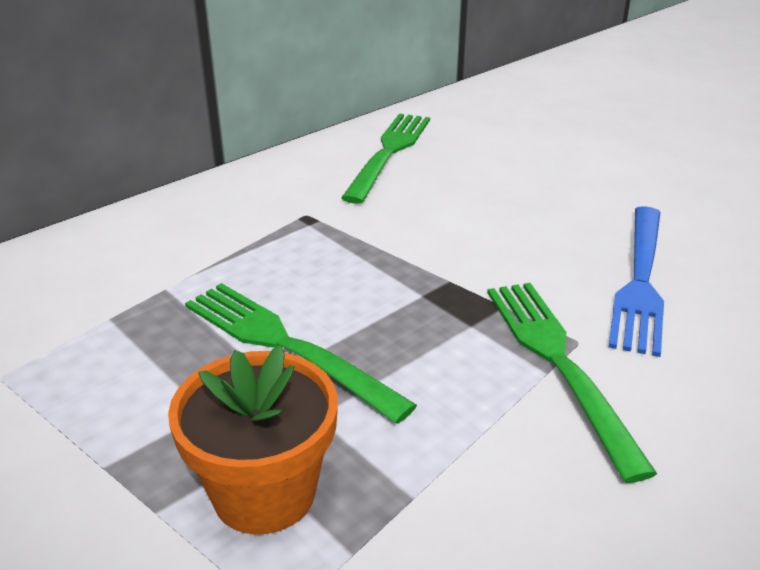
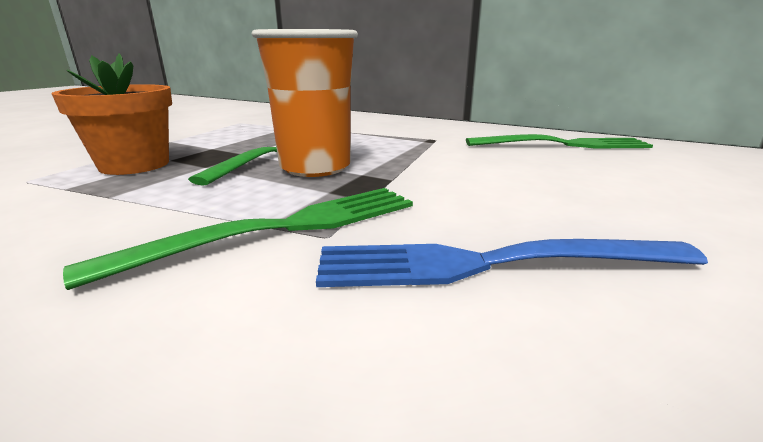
camera: 70 degrees right, 10 degrees down
(380, 323) = (315, 167): none -> orange cup

